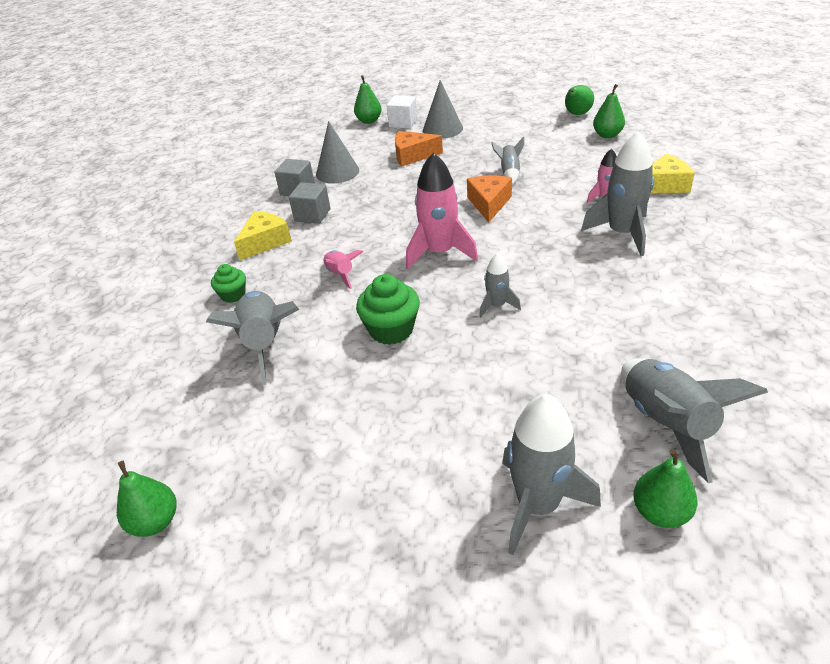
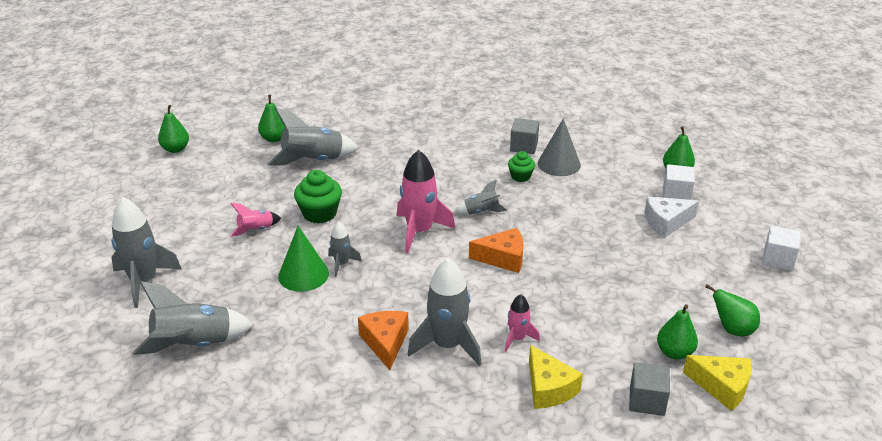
camera: 80 degrees right, 5 degrees down
(233, 295) = (370, 139): green cupcake -> green cupcake (520, 176)
(265, 242) = (439, 142): yellow cheese -> yellow cheese (722, 387)
(312, 215) = (481, 159): grey cube -> grey cube (647, 401)
(340, 274) = (391, 183): pink rocket -> pink rocket (256, 230)
(413, 156) = (598, 206): orange cheese -> orange cheese (385, 343)
(442, 129) = (666, 222): grey cone -> white cheese
(494, 94) = (778, 259): none -> white cube
(509, 173) = (568, 271): grey rocket -> grey rocket (481, 212)
(517, 335) = (303, 275): none -> green cone
(660, 512) = (122, 333): green pear -> green pear (274, 139)

